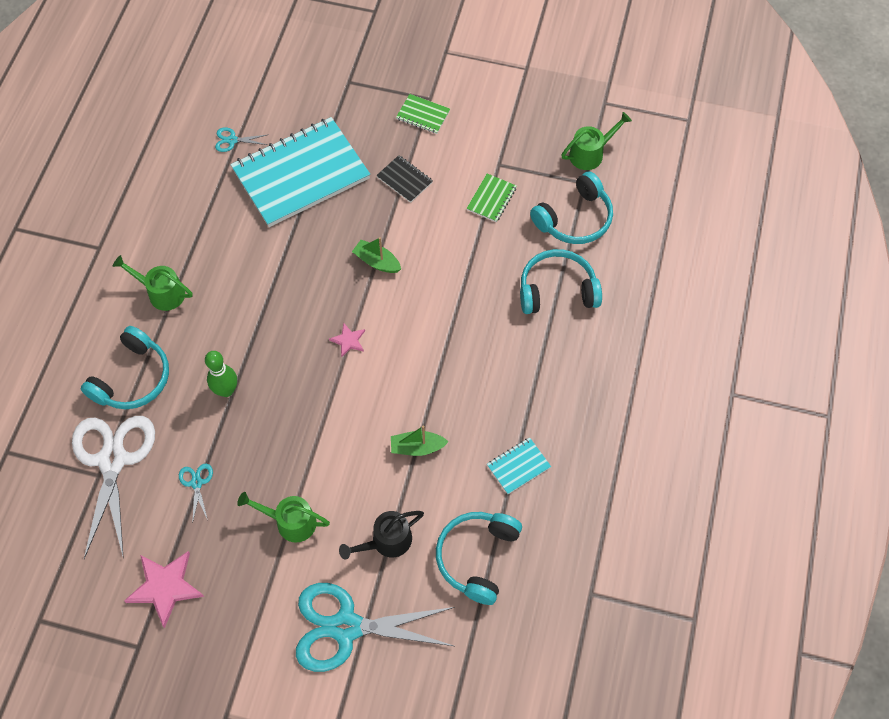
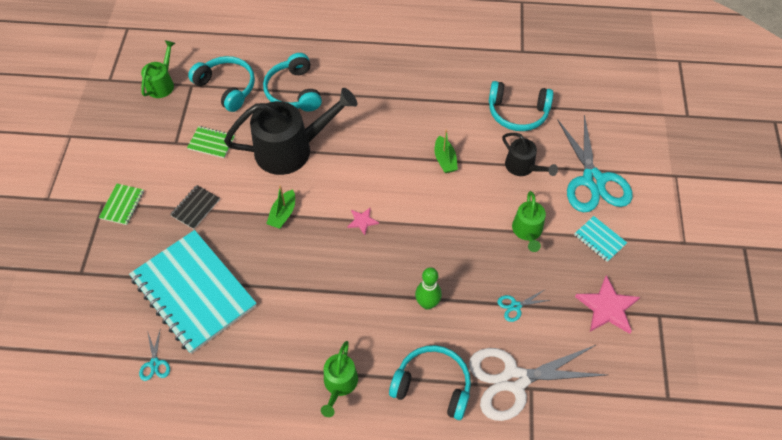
camera: 100 degrees left, 5 degrees down
(467, 279) = (292, 149): none -> black watering can
(518, 466) = (444, 98): turquoise notebook -> turquoise notebook (599, 239)
(590, 153) = (162, 83): green watering can -> green watering can turned 60 degrees clockwise

